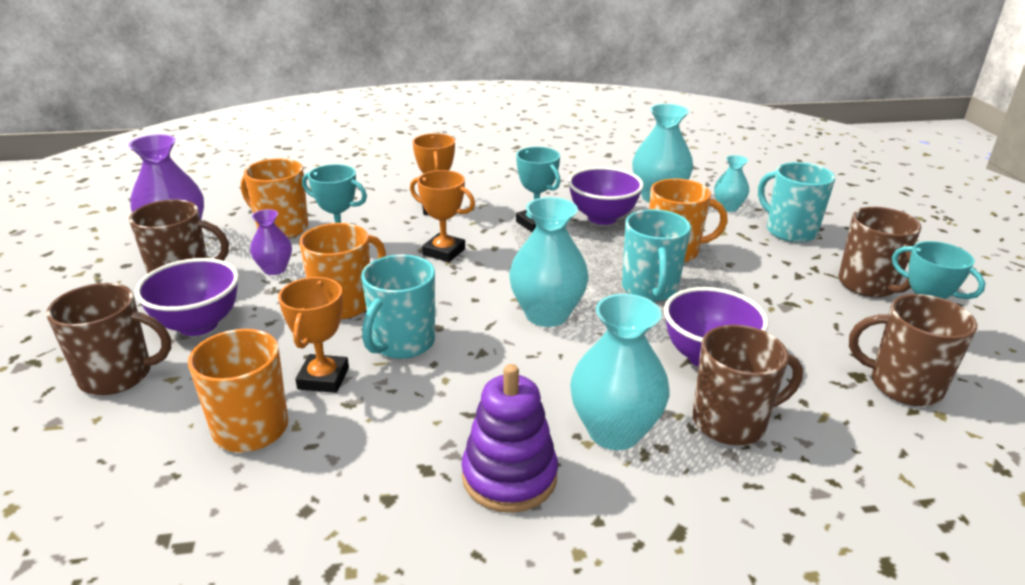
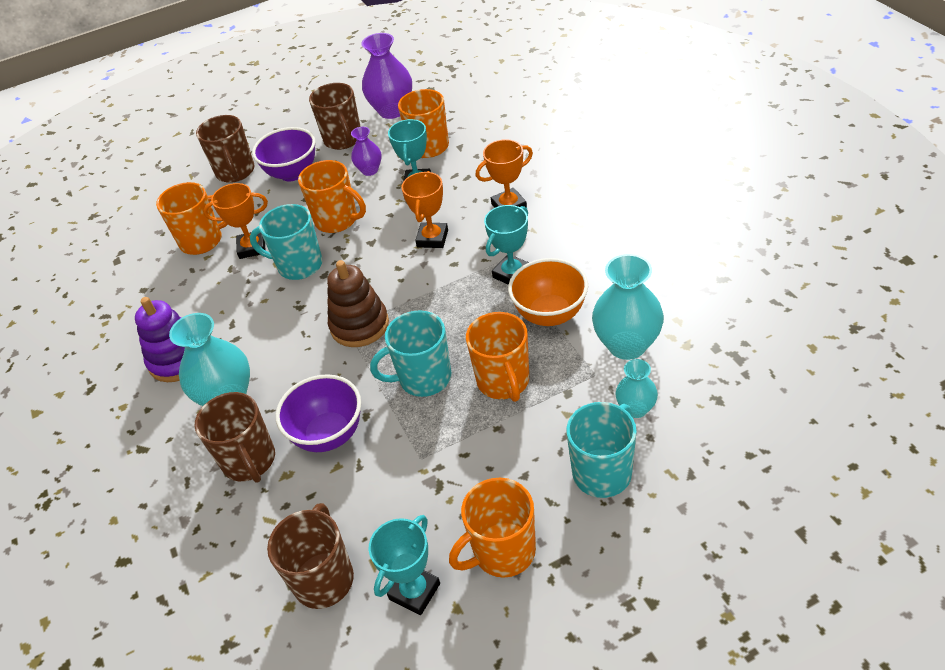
camera: 80 degrees right, 15 degrees up
(547, 314) = (359, 325): turquoise vase -> brown stacking toy
(602, 218) = (550, 314): purple bowl -> orange bowl
(868, 285) = (502, 552): brown mug -> orange mug

